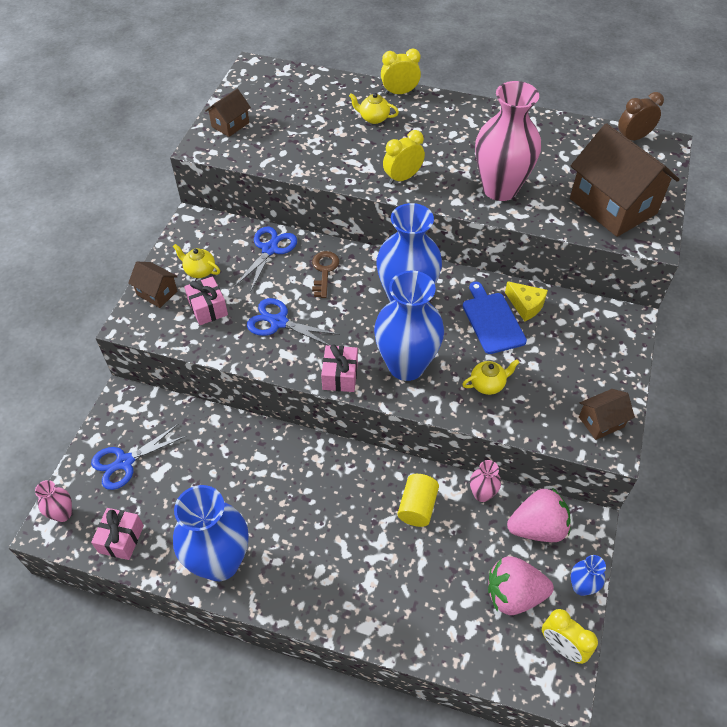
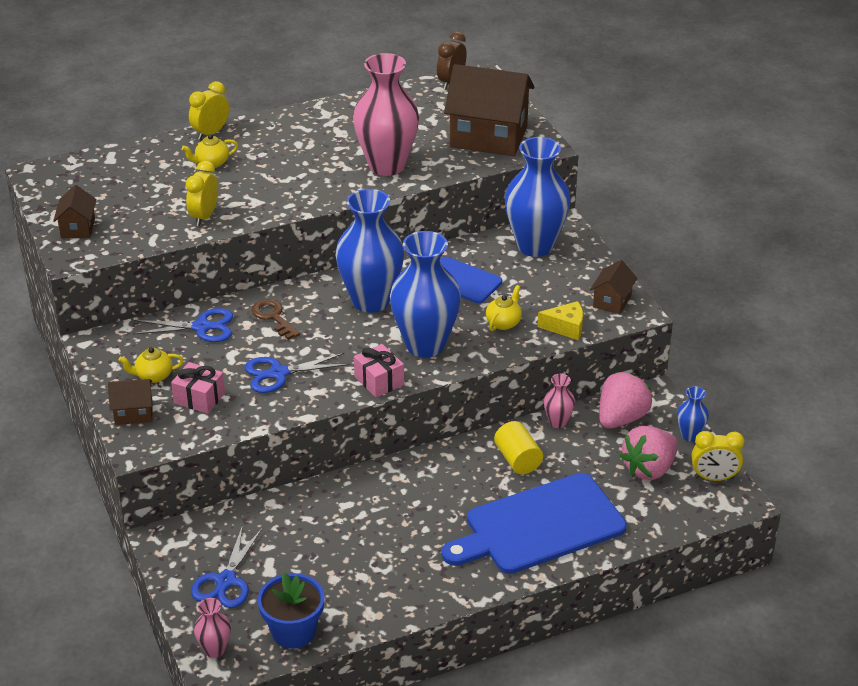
camera: 40 degrees left, 15 degrees down
(121, 539) = (293, 631): pink gift -> blue flower pot
(220, 562) = (401, 591): blue vase -> blue vase (535, 246)
(270, 249) = (201, 327): blue scissors -> blue scissors turned 105 degrees clockwise
(373, 582) = (539, 526): none -> blue cutting board
(402, 178) = (295, 195): yellow clock -> yellow clock (204, 216)
(526, 305) = (473, 256): yellow cheese -> yellow cheese (566, 327)

